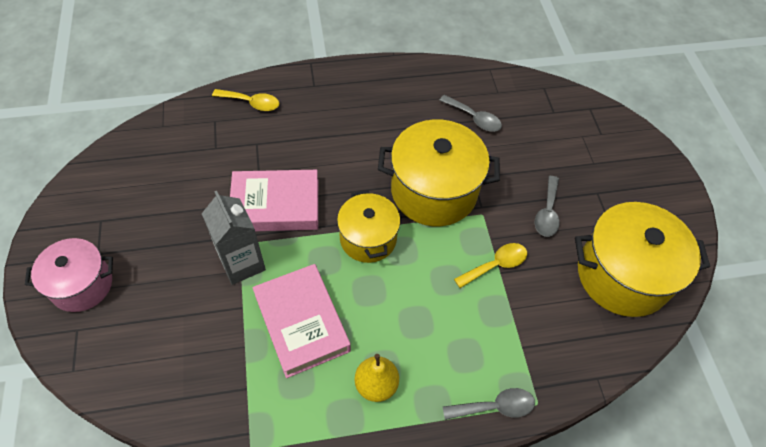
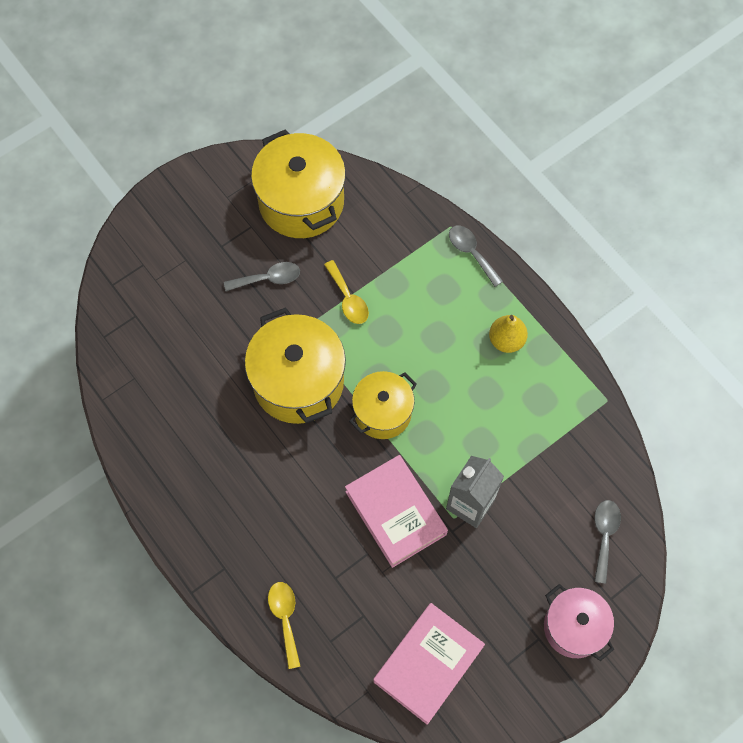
camera: 115 degrees left, 10 degrees up
(301, 323) = (492, 422): pink book -> pink book (428, 664)
(474, 118) = (184, 385): grey spoon -> grey spoon (604, 535)
(496, 265) = (348, 299): yellow spoon -> yellow spoon turned 150 degrees counterclockwise

